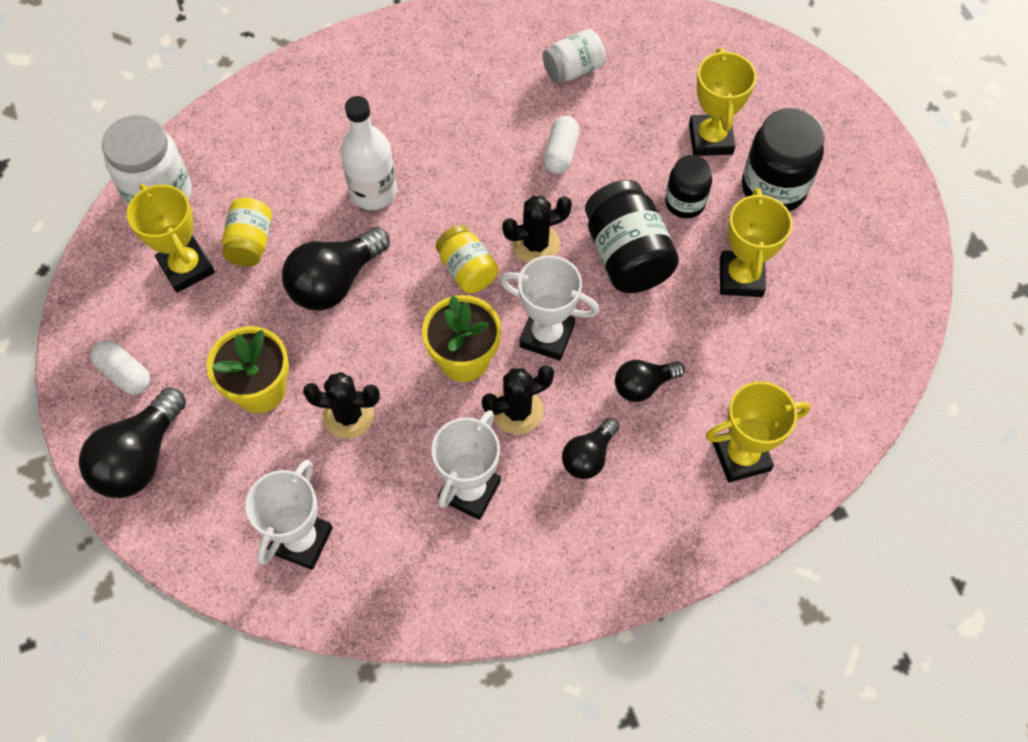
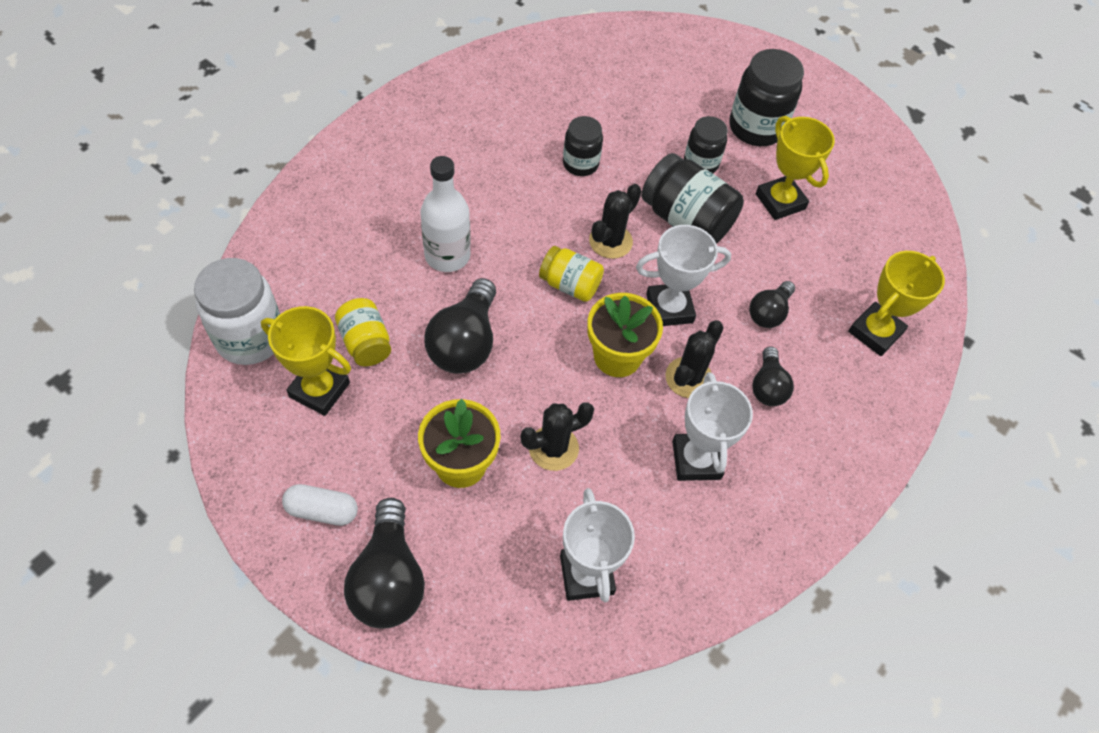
camera: 35 degrees left, 5 degrees down
(560, 153) = (580, 164): white capsule -> black jar
(573, 69) = (545, 97): white jar -> none
(710, 139) = (686, 110): yellow trophy -> none

